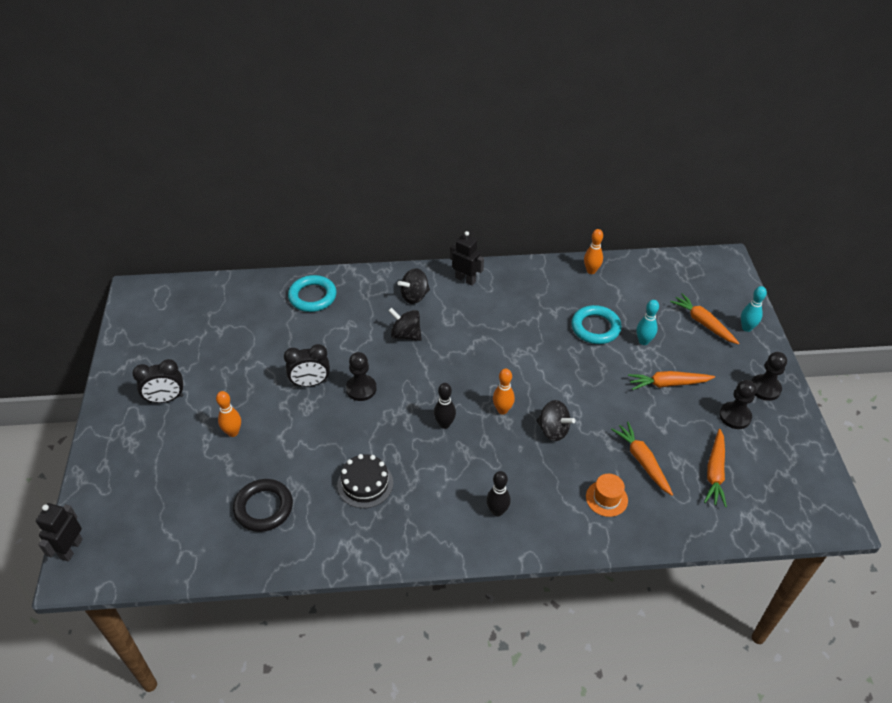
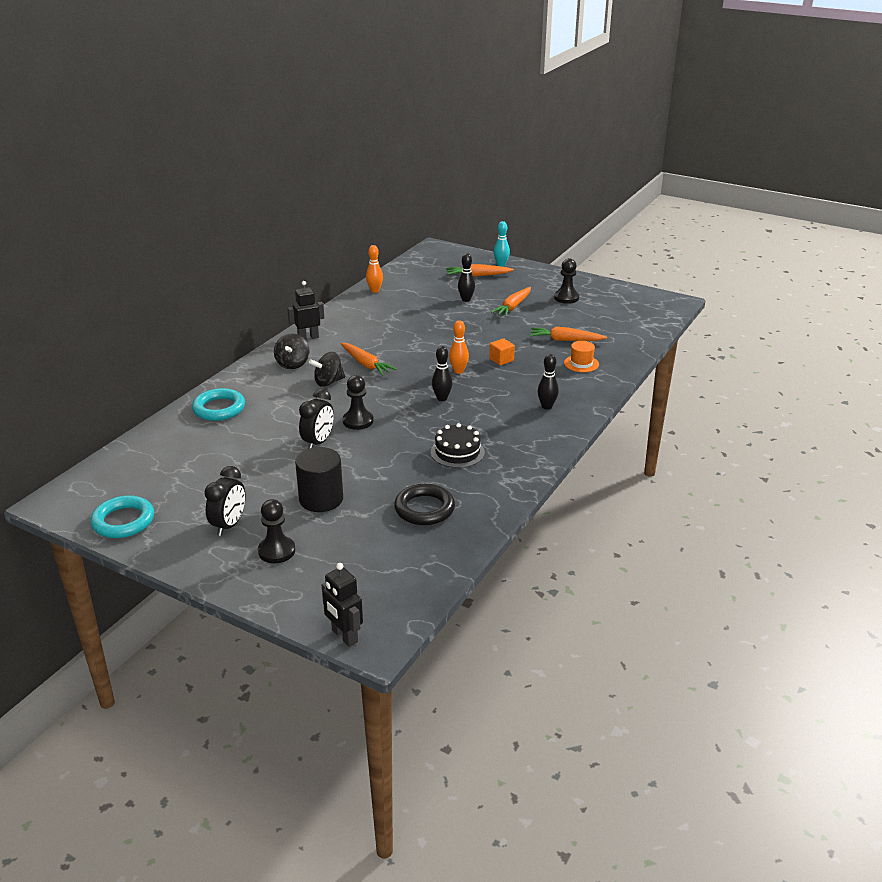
camera: 55 degrees left, 15 degrees down
(233, 432) = (321, 499): orange bowling pin -> black cylinder
(553, 430) = (501, 360): black spinning top -> orange cube
(595, 328) = (430, 310): turquoise ring -> turquoise ring (123, 521)
(643, 341) = (466, 300): turquoise bowling pin -> black bowling pin
(715, 472) = (601, 321): orange carrot -> orange carrot (366, 364)
(765, 388) = (556, 280): black pawn -> black pawn (276, 551)

